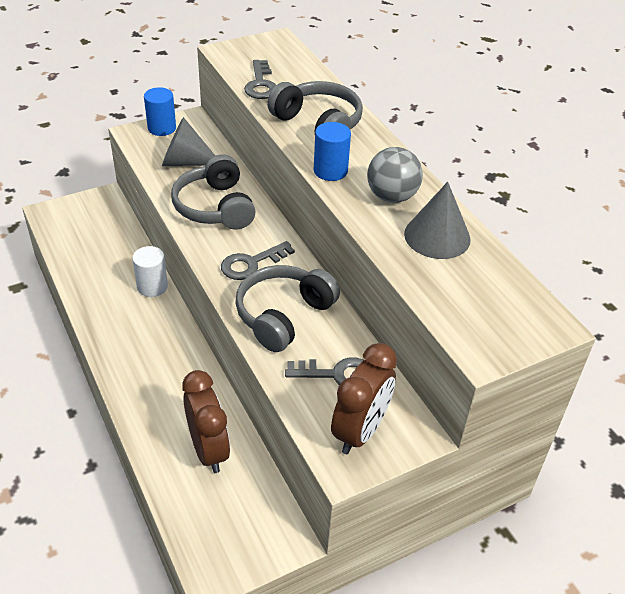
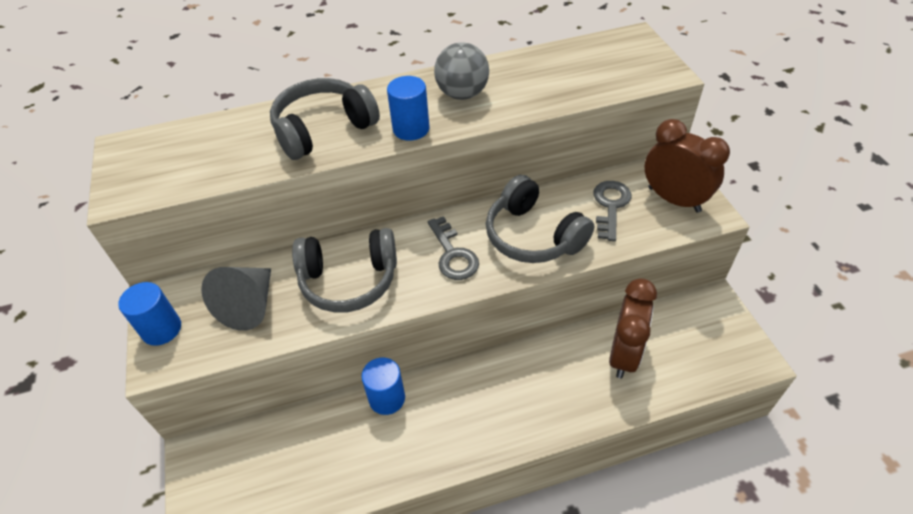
camera: 75 degrees left, 5 degrees up
(152, 286) = (387, 398): white cylinder -> blue cylinder
(208, 450) = (624, 354): brown clock -> brown clock turned 120 degrees clockwise
(261, 84) = (219, 168): grey key -> none
(437, 236) = (524, 76): grey cone -> none

